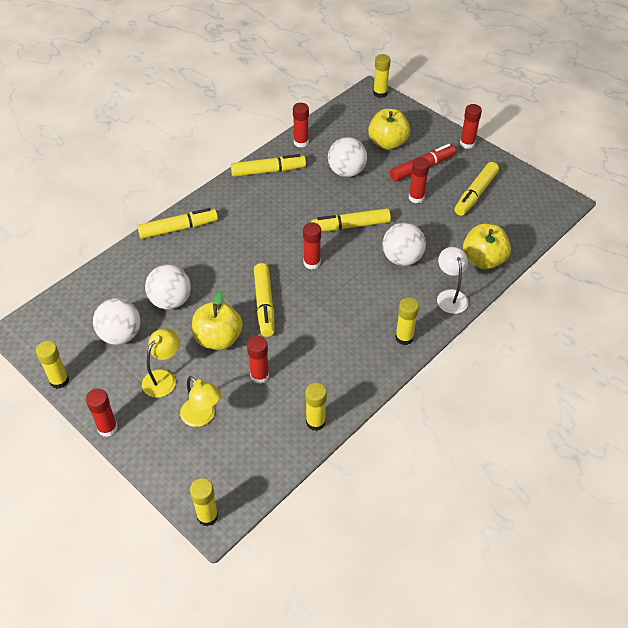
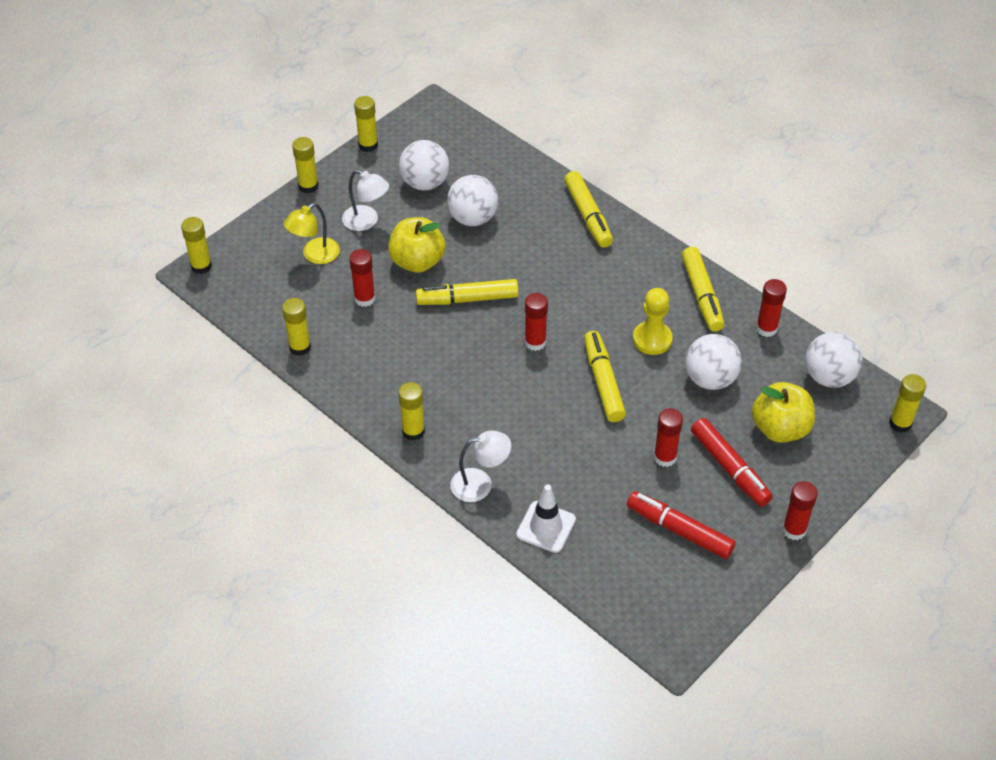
camera: 90 degrees right, 0 degrees up
(107, 428) = (308, 186): red glue stick -> yellow glue stick
(163, 378) = (366, 221): yellow lamp -> white lamp
(310, 198) = (652, 339): none -> yellow pawn
(402, 258) = (545, 435): white ball -> white ball (829, 377)
(475, 194) = (679, 530): yellow marker -> red marker
(483, 260) = (546, 527): yellow apple -> white traffic cone

